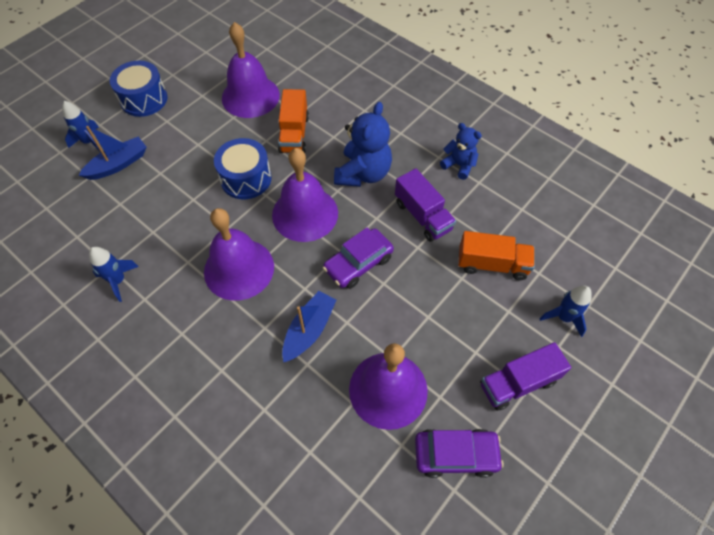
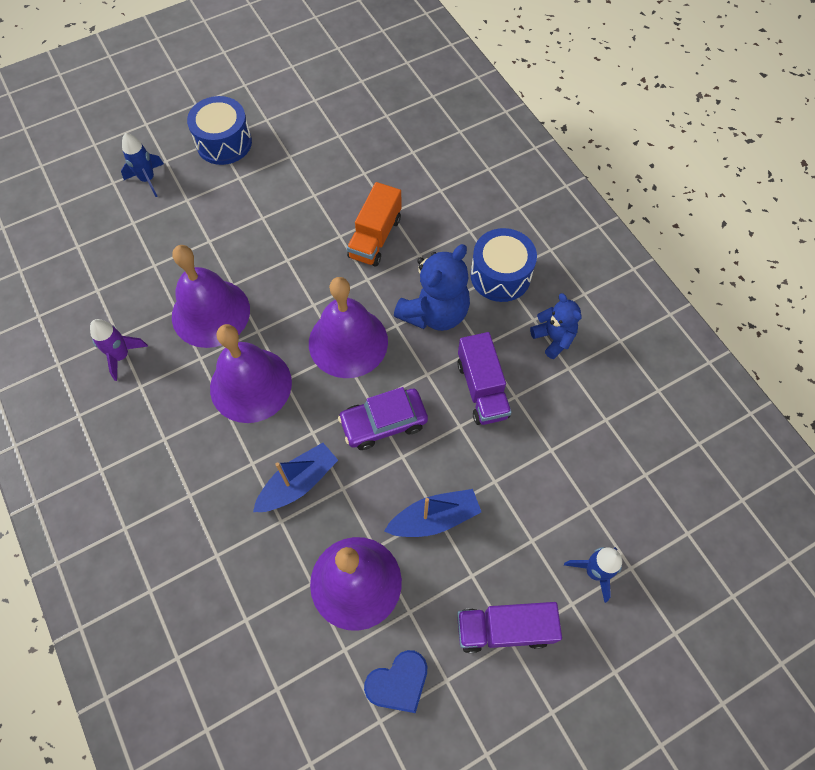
camera: 20 degrees right, 5 degrees up
(118, 164) = (168, 216): blue boat -> blue boat (434, 518)
(118, 281) = (121, 356): blue rocket -> purple rocket
(246, 178) = (299, 277): blue drum -> blue drum (500, 275)
(250, 96) = (344, 173): purple bell -> purple bell (210, 313)
(455, 454) = (398, 683): purple car -> blue heart
(492, 264) = (538, 477): orange truck -> none

